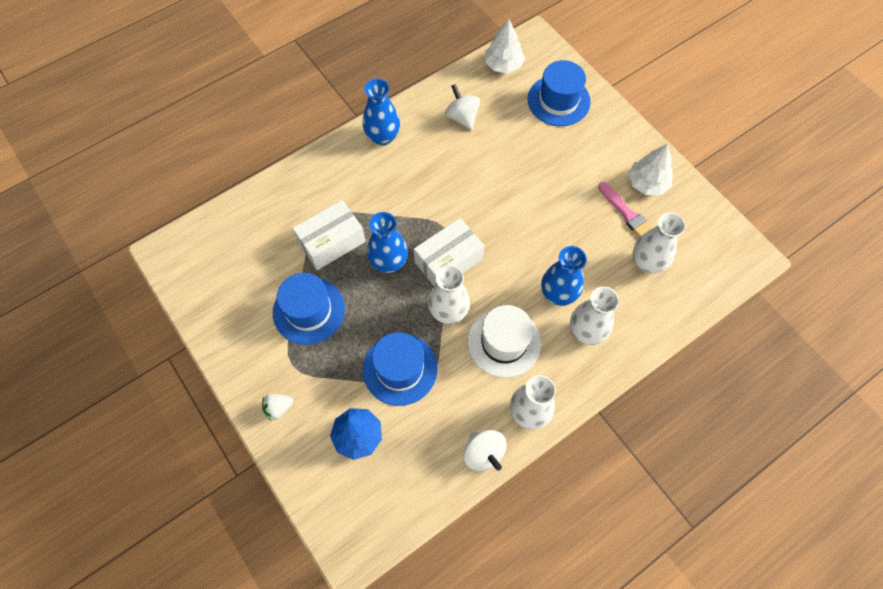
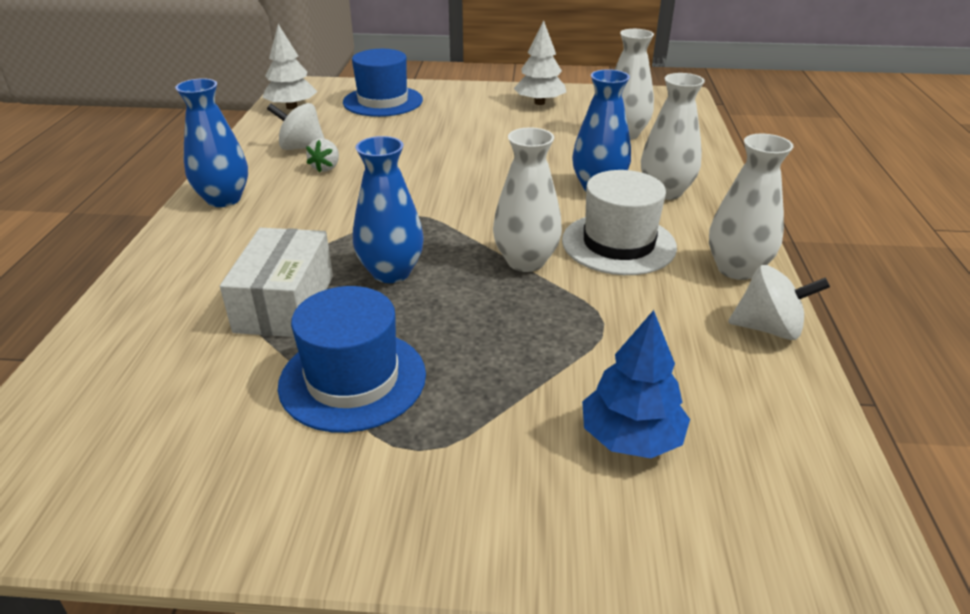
camera: 50 degrees left, 30 degrees down
(278, 408) = (478, 513): white strawberry -> white strawberry (326, 168)
(400, 369) = (561, 339): blue hat -> none
(448, 260) = (457, 231): white box -> none
(627, 213) = (557, 122): pink brush -> none

